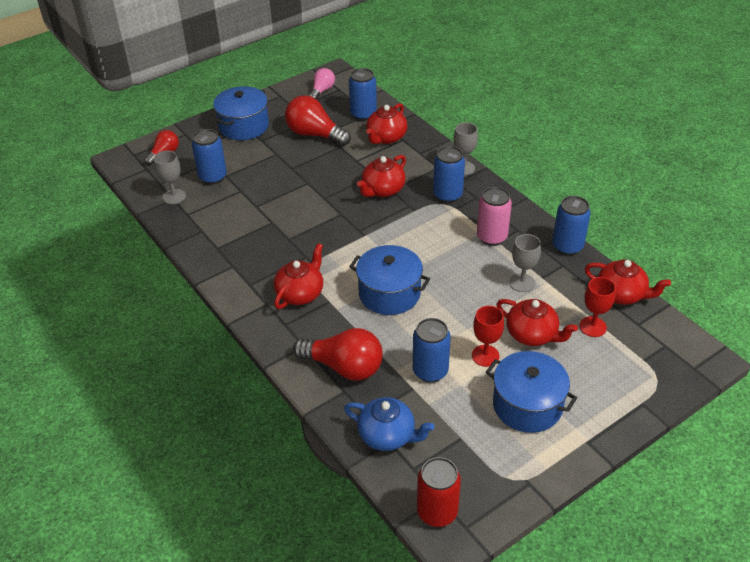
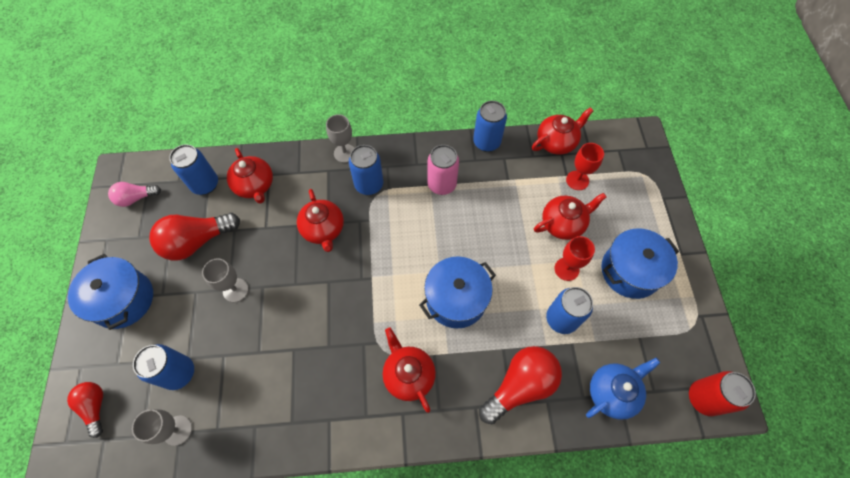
camera: 60 degrees left, 20 degrees up
(322, 91) = (136, 198): pink light bulb -> pink light bulb turned 75 degrees counterclockwise
(522, 283) = (505, 196): grey goblet -> grey goblet (235, 290)

